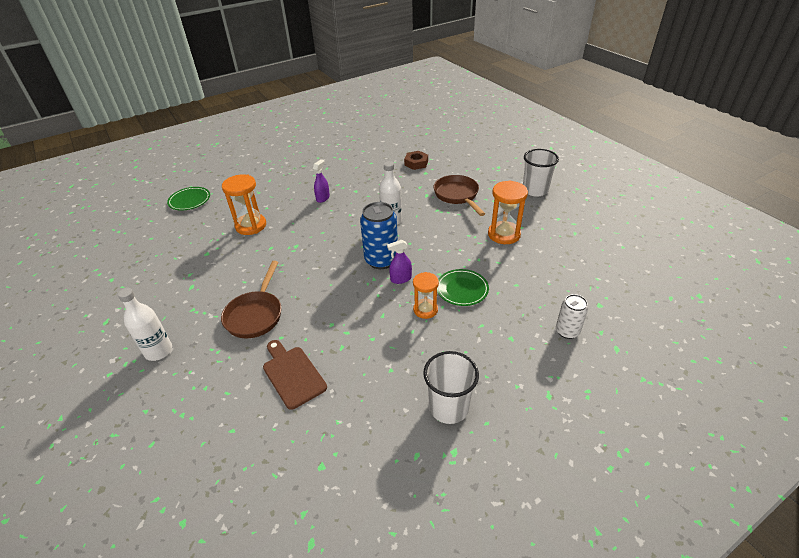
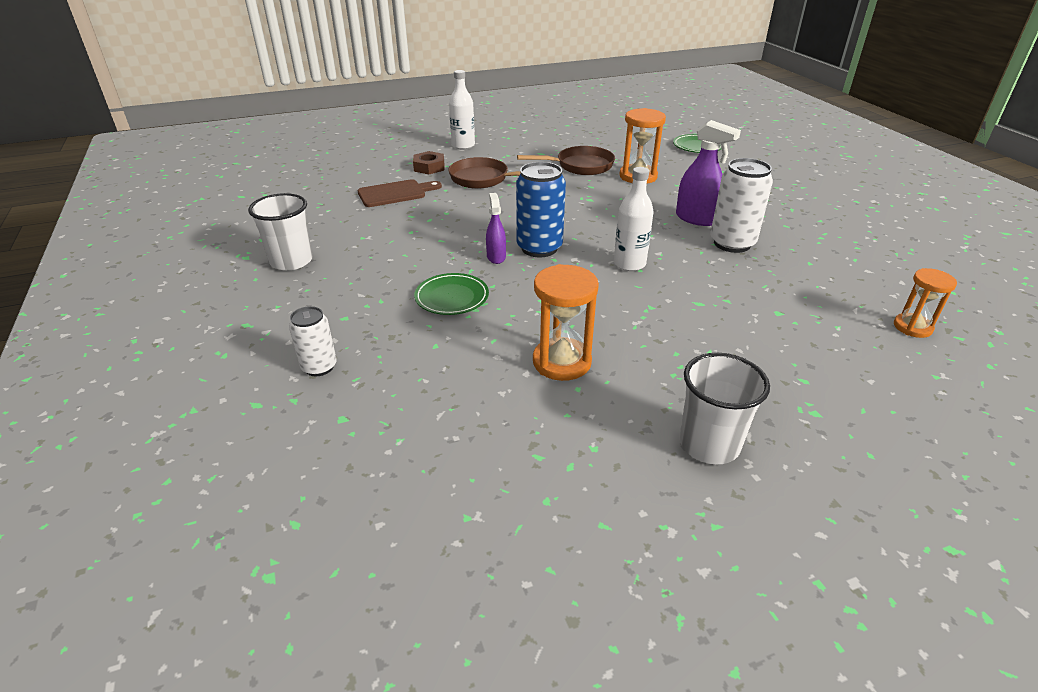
camera: 100 degrees right, 5 degrees down
(323, 198) = (696, 219): purple spray bottle -> purple spray bottle, size x1.65
(354, 185) = (732, 243): none -> white can
(416, 163) = (815, 307): brown nut -> brown nut (429, 167)
(425, 310) = (432, 266): orange hourglass -> orange hourglass (912, 327)
(457, 195) = (694, 335): brown pan -> brown pan (580, 166)

